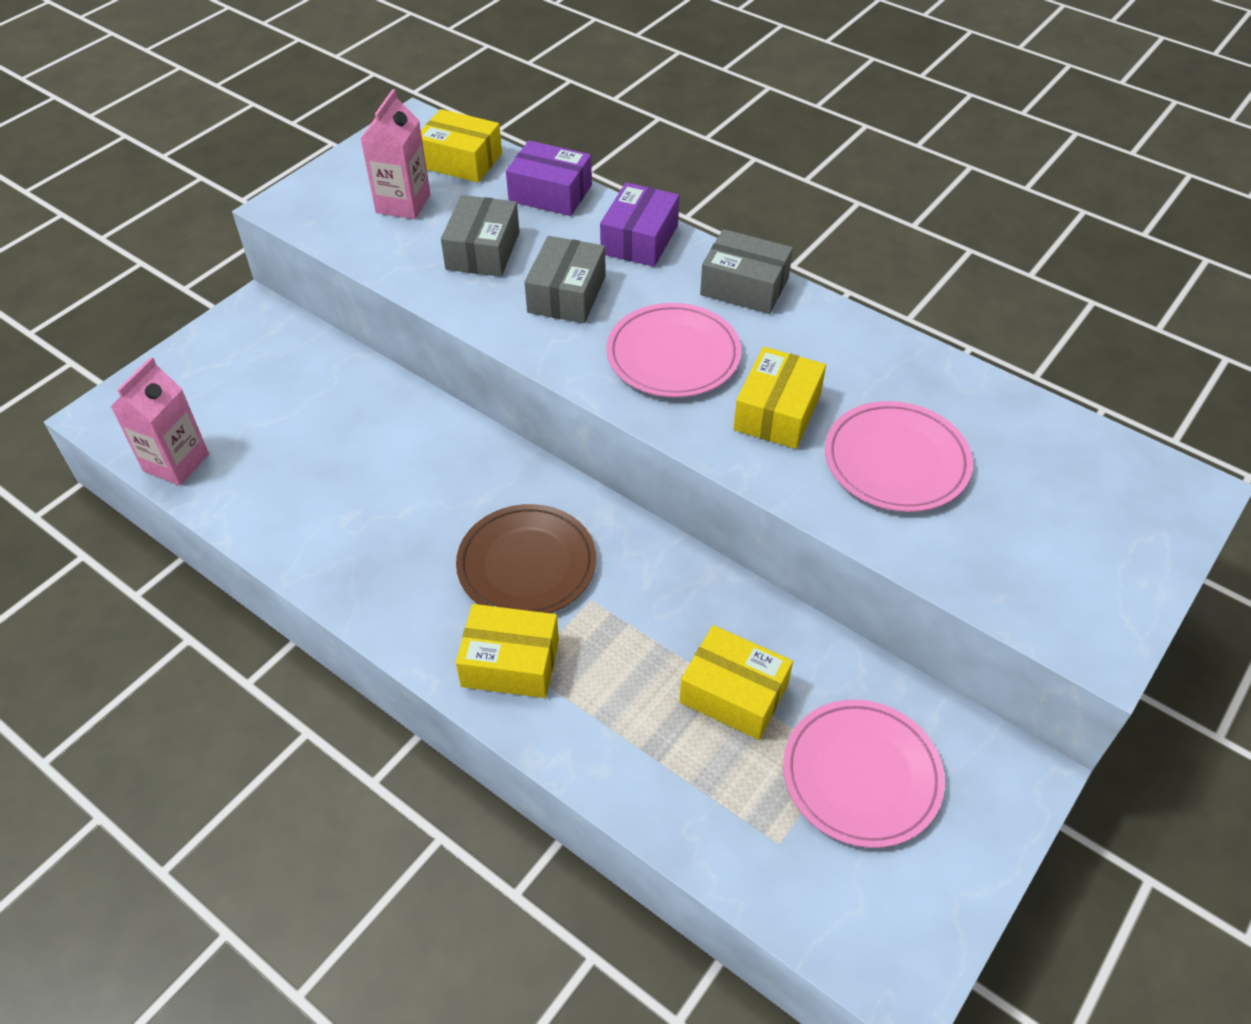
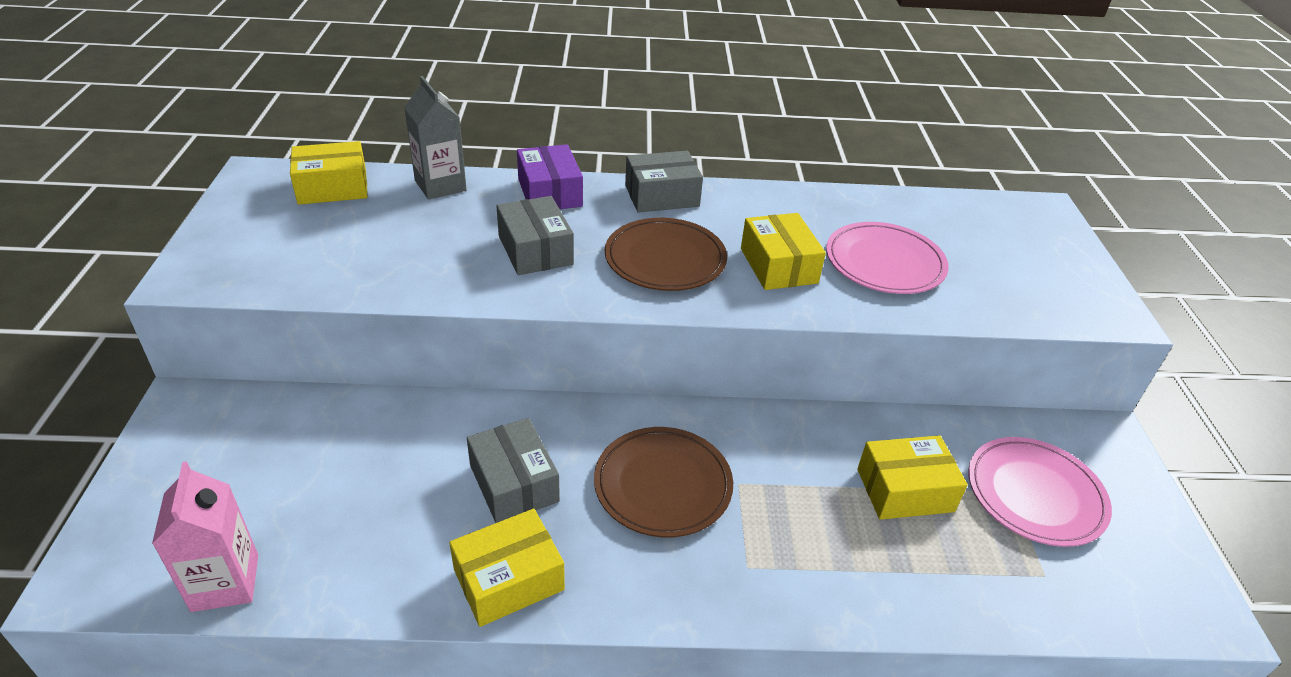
camera: 40 degrees left, 10 degrees down
(403, 204) = (311, 236): pink carton -> none
(482, 251) = (427, 245): grey box -> grey box (514, 483)
(510, 662) = (731, 569): yellow box -> yellow box (508, 579)
(550, 193) = (440, 185): purple box -> grey carton
(673, 355) = (665, 259): pink plate -> brown plate

